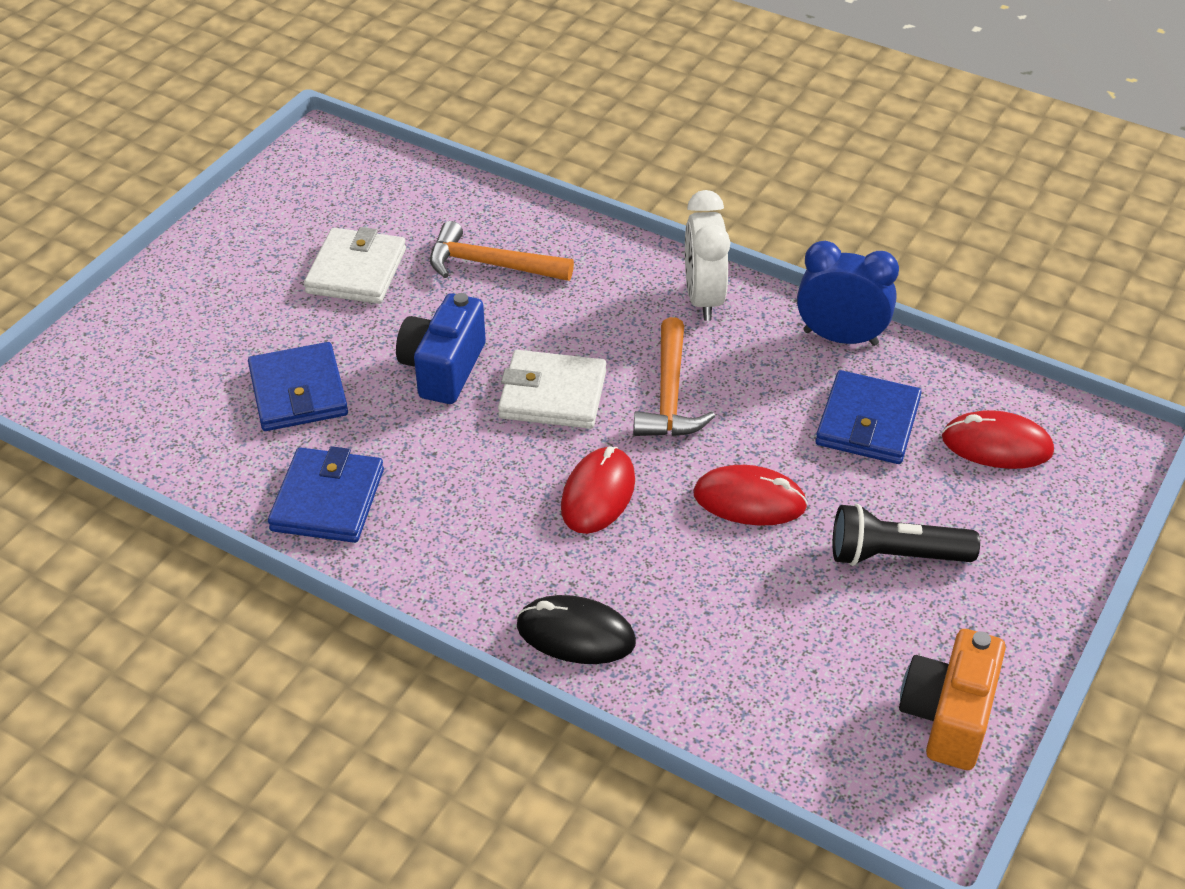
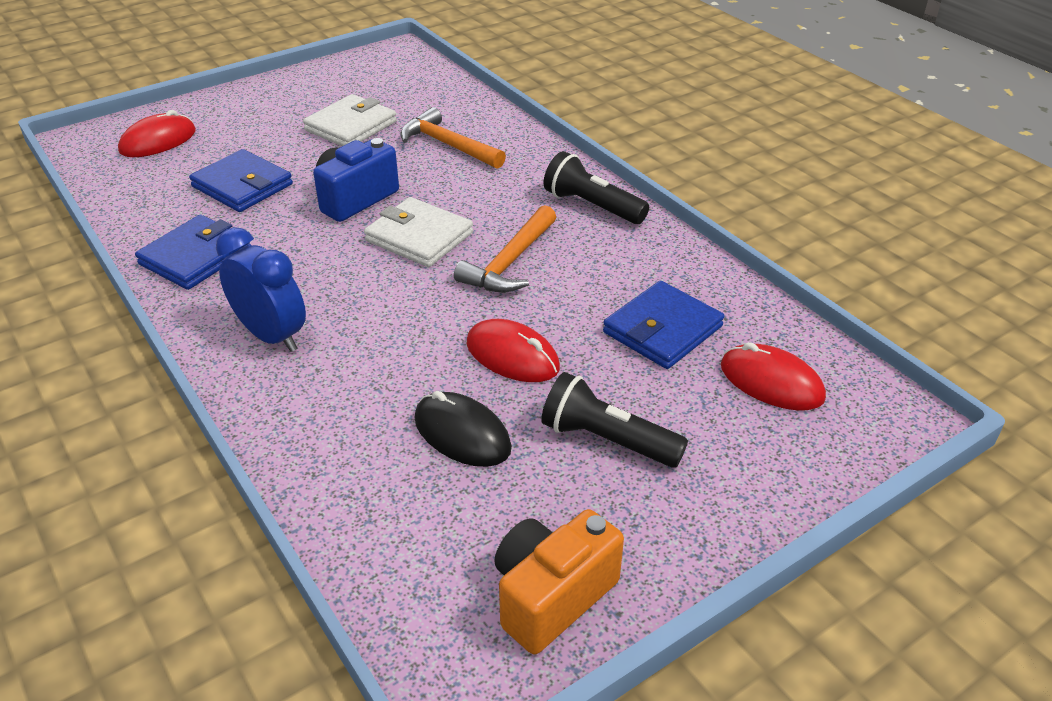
camera: 25 degrees right, 5 degrees down
(298, 392) = (242, 186): blue wallet -> blue wallet turned 60 degrees counterclockwise
(576, 634) = (286, 407): black mouse -> black mouse (462, 434)
(598, 494) = (393, 313): red mouse -> red mouse (158, 141)
(703, 298) = (592, 206): white clock -> black flashlight
(840, 338) = (686, 262): blue clock -> blue clock (271, 336)

